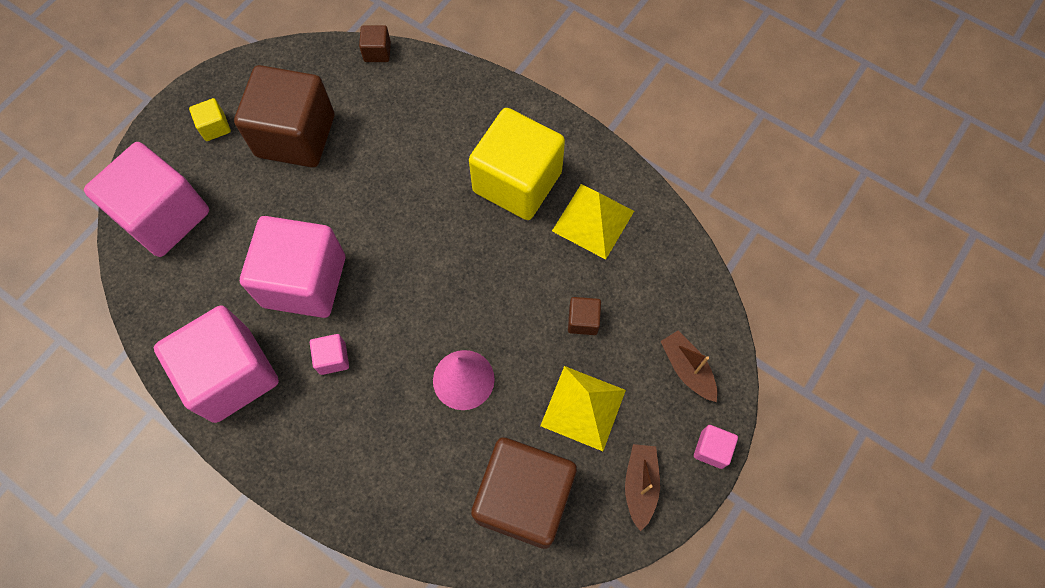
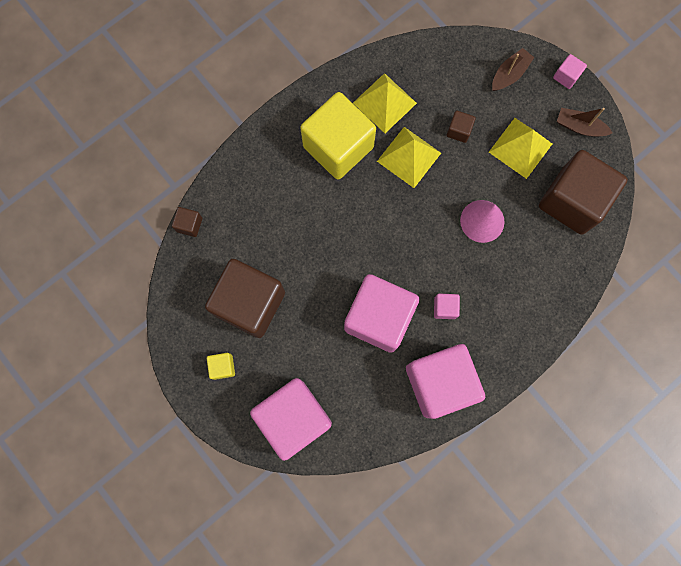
camera: 75 degrees left, 10 degrees up
(528, 267) = (409, 157): none -> yellow pyramid
(687, 369) = (509, 74): brown boat -> brown boat turned 150 degrees clockwise

